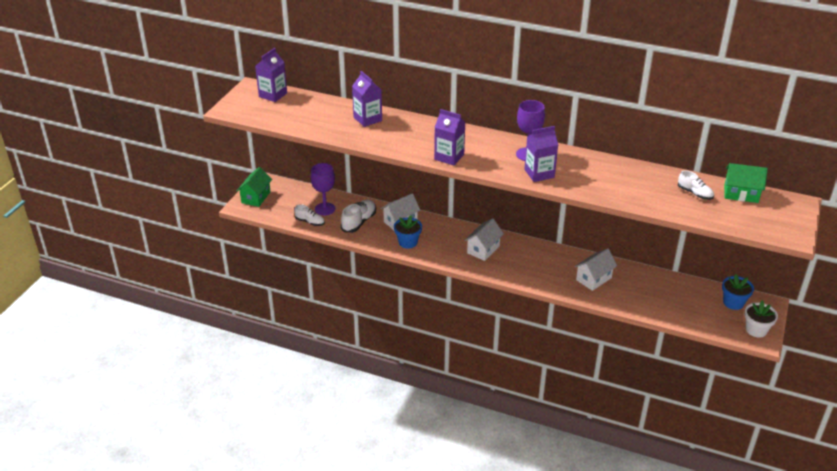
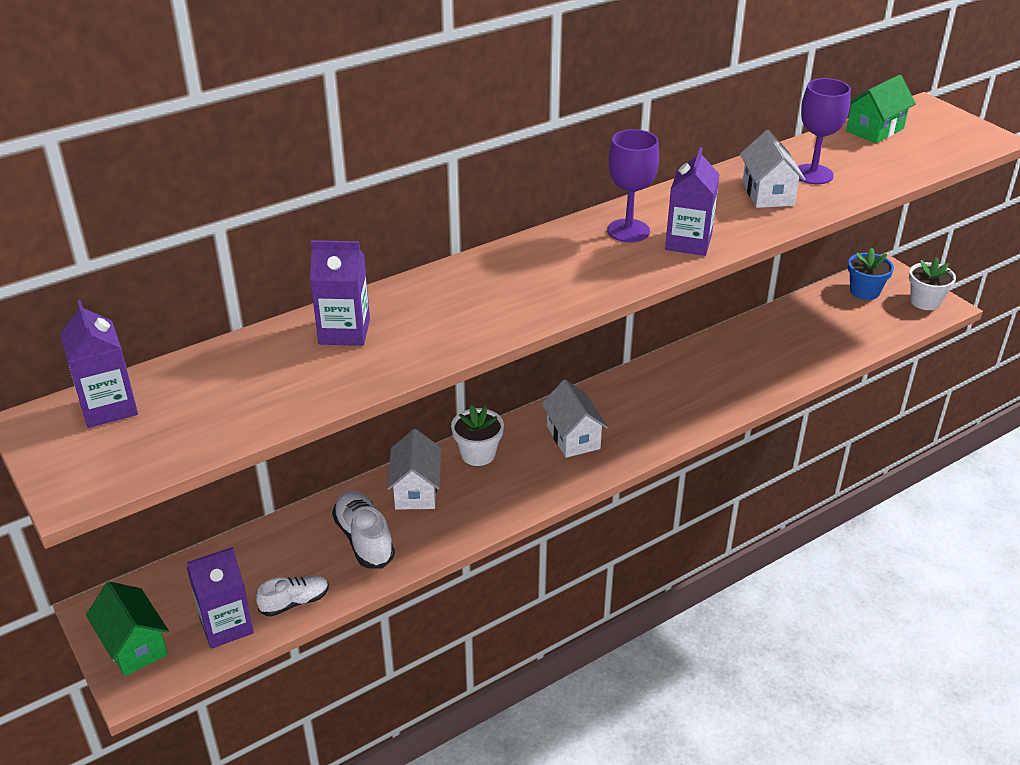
camera: 55 degrees left, 0 degrees up
(325, 209) = (281, 565): purple goblet -> purple goblet (813, 174)
(408, 242) = (476, 507): blue flower pot -> none
(441, 227) = (478, 454): none -> white flower pot
(449, 157) = (558, 299): purple carton -> purple carton (226, 625)
(593, 279) = (730, 371): white house -> white house (767, 193)
(695, 193) = (847, 156): white shoe -> none

